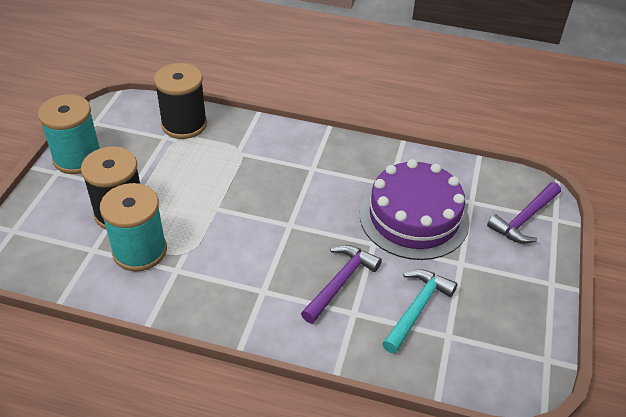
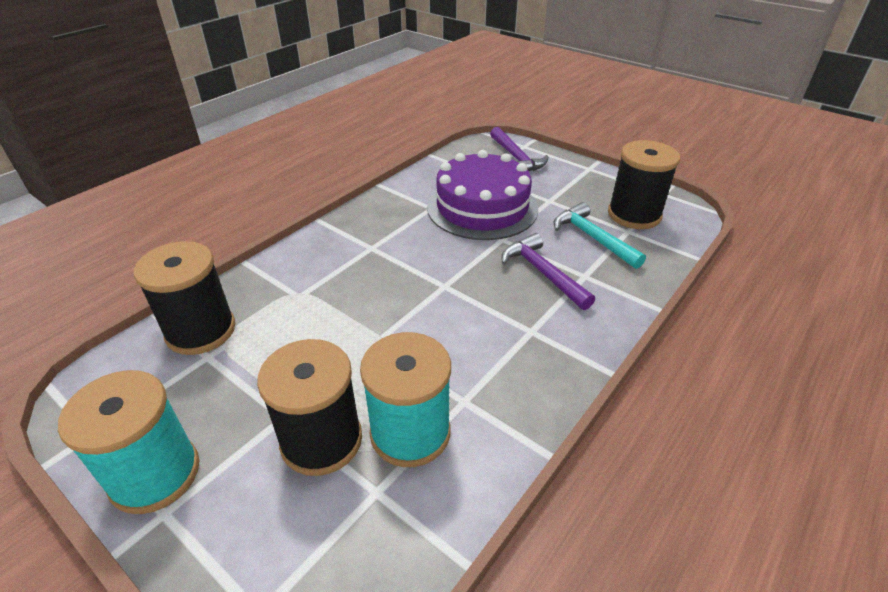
camera: 65 degrees left, 5 degrees down
(482, 337) = (634, 215): none -> black spool

